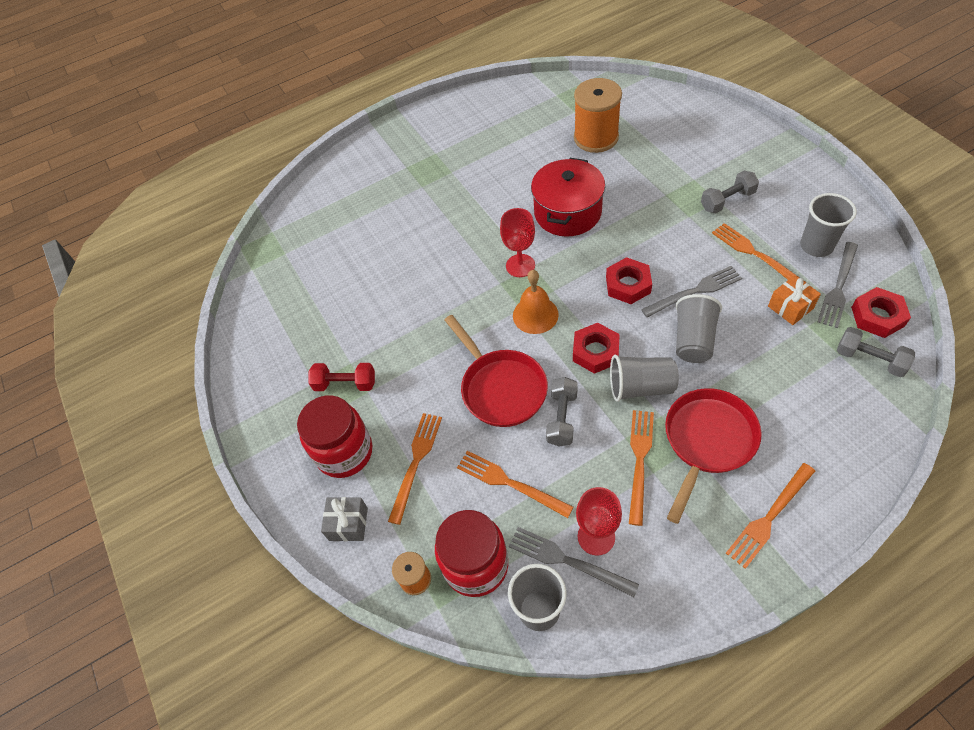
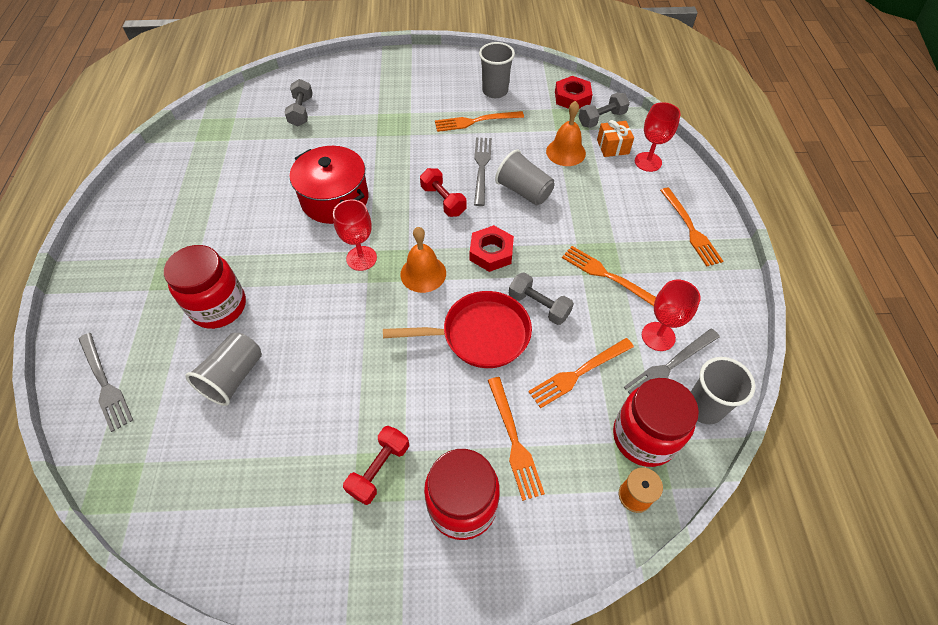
camera: 70 degrees left, 0 degrees up
(348, 524) = (547, 536): grey gift -> none
(416, 462) = (514, 441): orange fork -> orange fork turned 150 degrees counterclockwise
(417, 212) = (219, 307): none -> red jar
(596, 138) = (273, 142): orange spool -> none
(628, 285) = (443, 200): red nut -> red dumbbell
(640, 387) = (543, 242): grey cup -> grey cup (234, 377)
(707, 441) = (614, 229): red pan -> none
(727, 201) = (415, 108): grey dumbbell -> grey dumbbell (301, 111)
(782, 349) = (565, 152): none -> orange bell
(790, 307) = (534, 130): orange gift -> orange gift (612, 147)
(838, 287) = (536, 101): grey fork -> grey fork (105, 384)
(840, 434) = (648, 162): none -> red goblet

